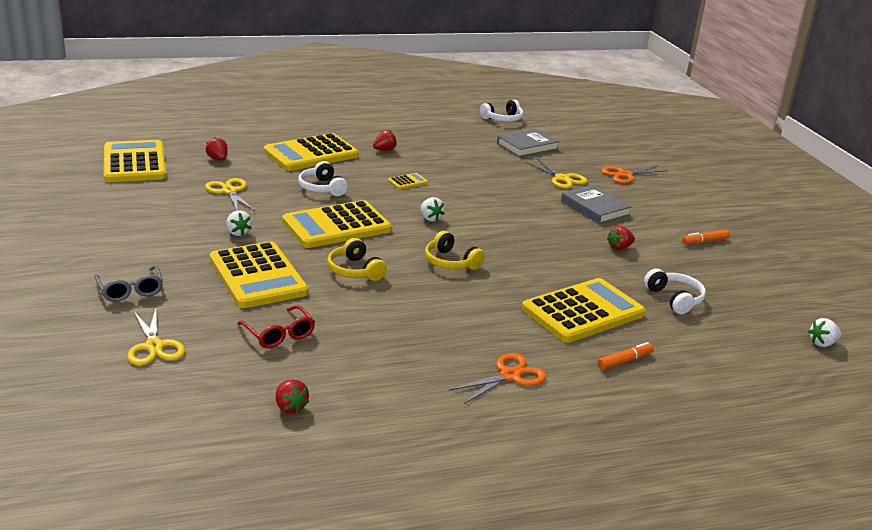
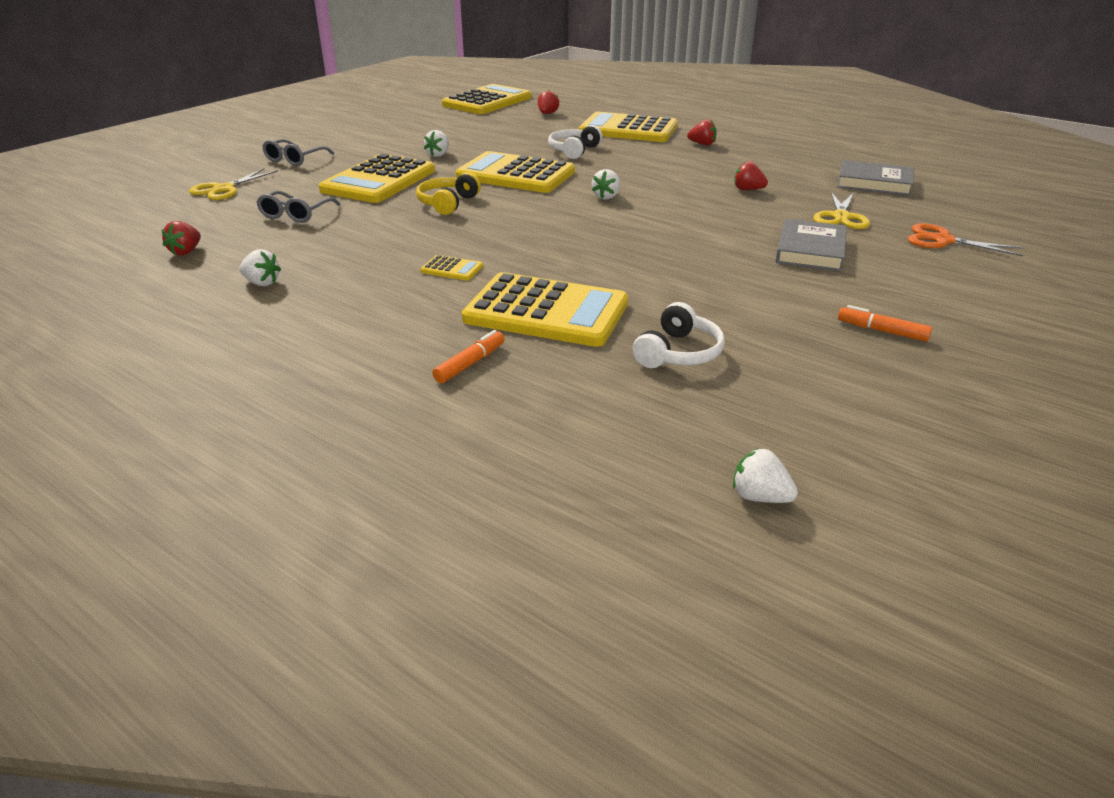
camera: 55 degrees right, 5 degrees up
(229, 191) = (501, 132): yellow scissors -> none
(279, 334) = (296, 214): red glasses -> grey glasses
(407, 392) = (262, 283): none -> white strawberry
(408, 182) = (660, 169): yellow calculator -> yellow calculator (452, 269)
(451, 262) = (535, 228): yellow headphones -> none
(503, 119) = (907, 157): white headphones -> none
(509, 376) = (351, 315): orange scissors -> none
(619, 248) = (741, 288): red strawberry -> red strawberry (747, 190)
(624, 361) = (470, 363): orange marker -> orange marker turned 75 degrees counterclockwise

